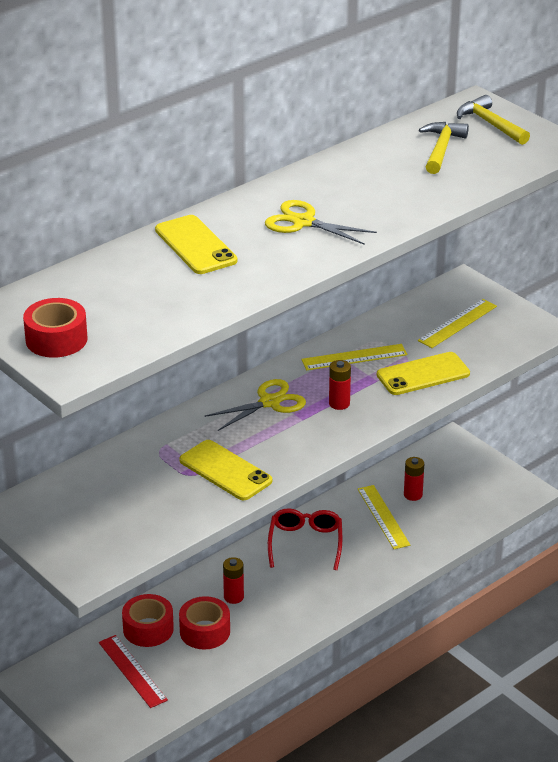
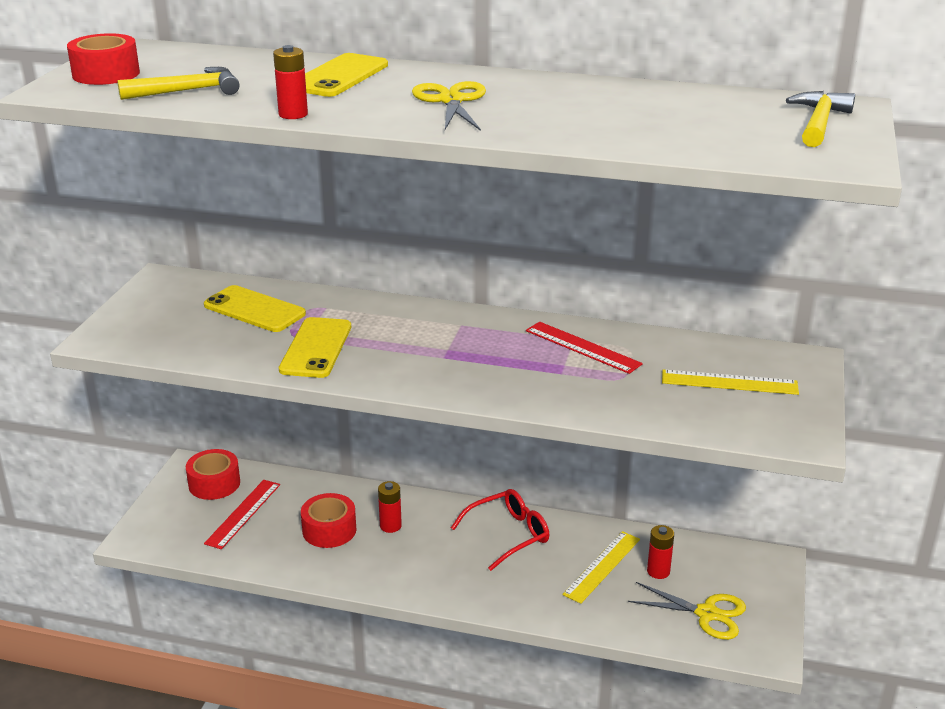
camera: 55 degrees right, 5 degrees down
(148, 629) = (304, 498): red tape -> red tape (214, 483)
(269, 402) = (449, 331): yellow scissors -> yellow scissors (707, 614)
(339, 403) = (494, 366): red battery -> red battery (293, 114)
(354, 357) = (582, 347): yellow ruler -> red ruler
(423, 374) = (608, 395): yellow phone -> yellow phone (254, 310)
(441, 149) = (715, 116): yellow hammer -> yellow hammer (188, 91)

